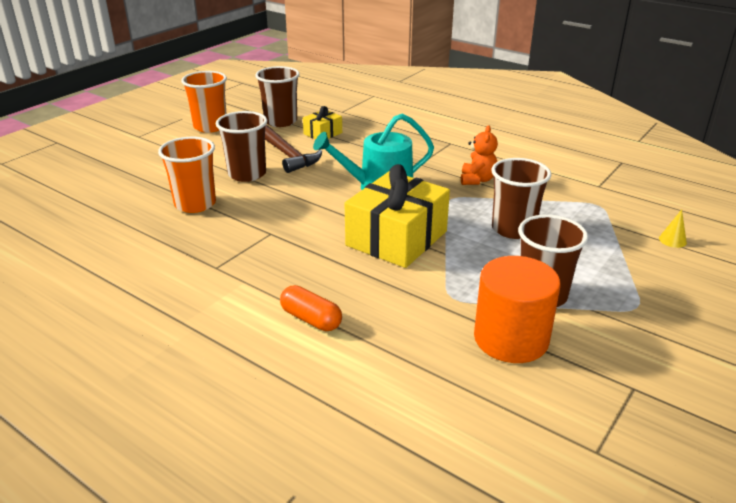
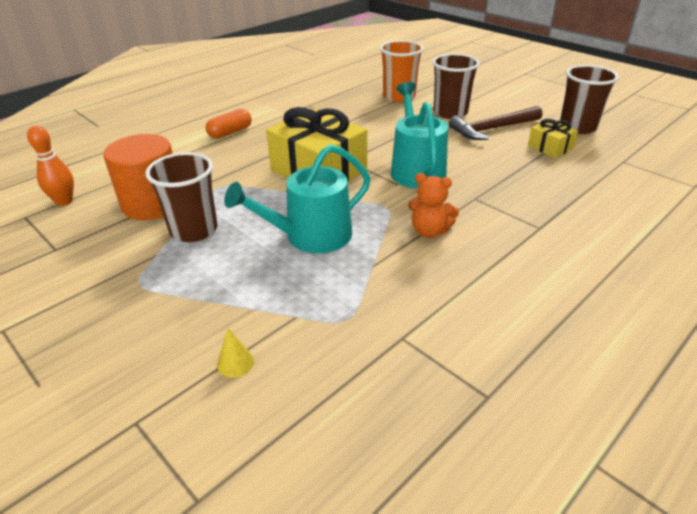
camera: 100 degrees right, 5 degrees up
(210, 127) = (553, 97): orange cup -> none
(513, 229) = (311, 236): brown cup -> turquoise watering can
(545, 425) = (64, 201): none -> orange bowling pin

